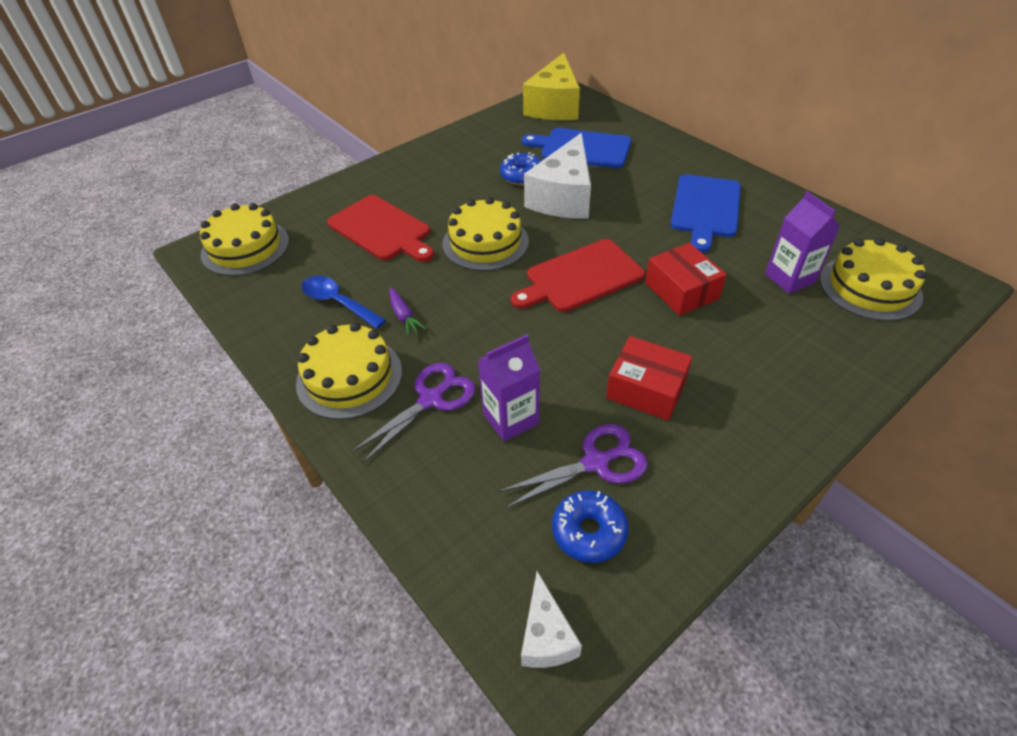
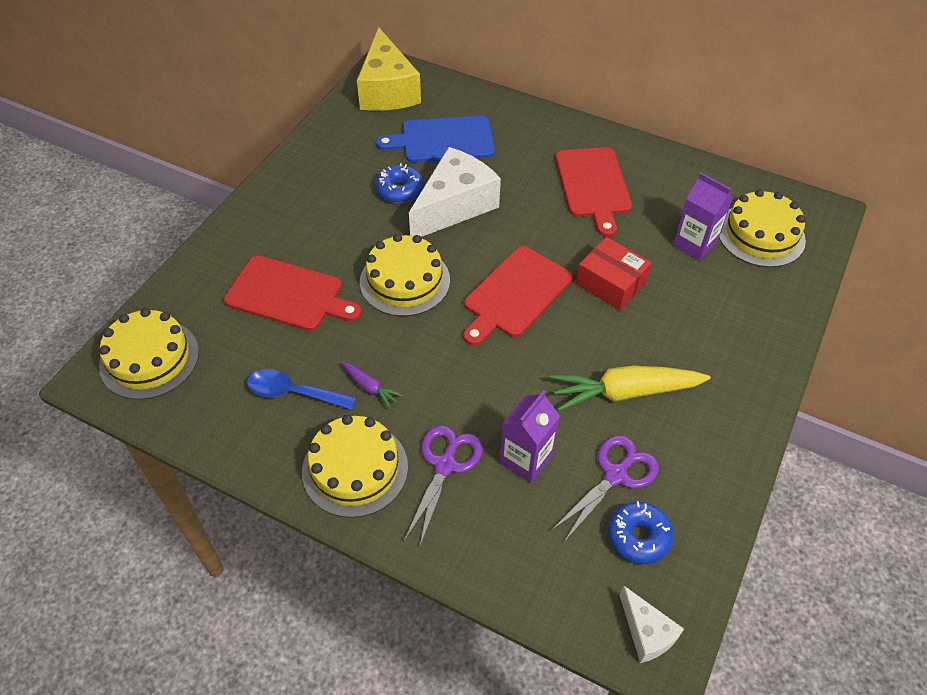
camera: 25 degrees left, 5 degrees up
(563, 197) = (454, 206): white cheese -> white cheese turned 135 degrees counterclockwise
(646, 389) = (624, 392): red box -> yellow carrot
(705, 209) = (593, 186): blue cutting board -> red cutting board

